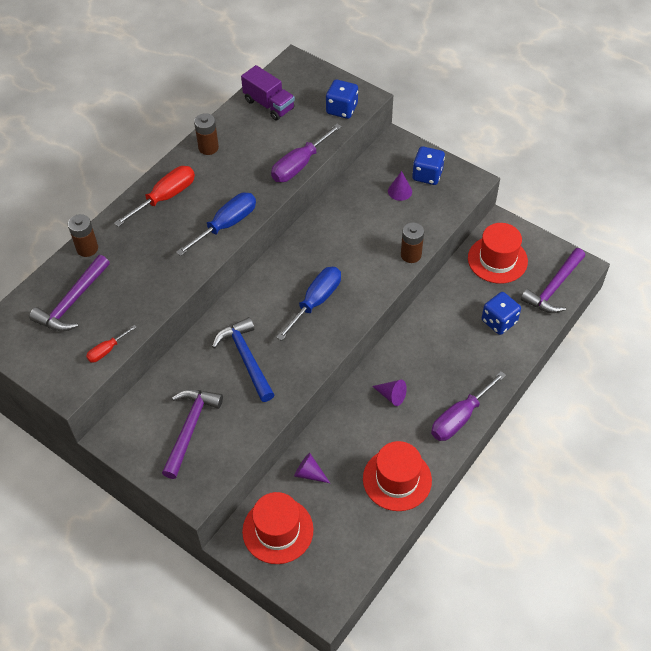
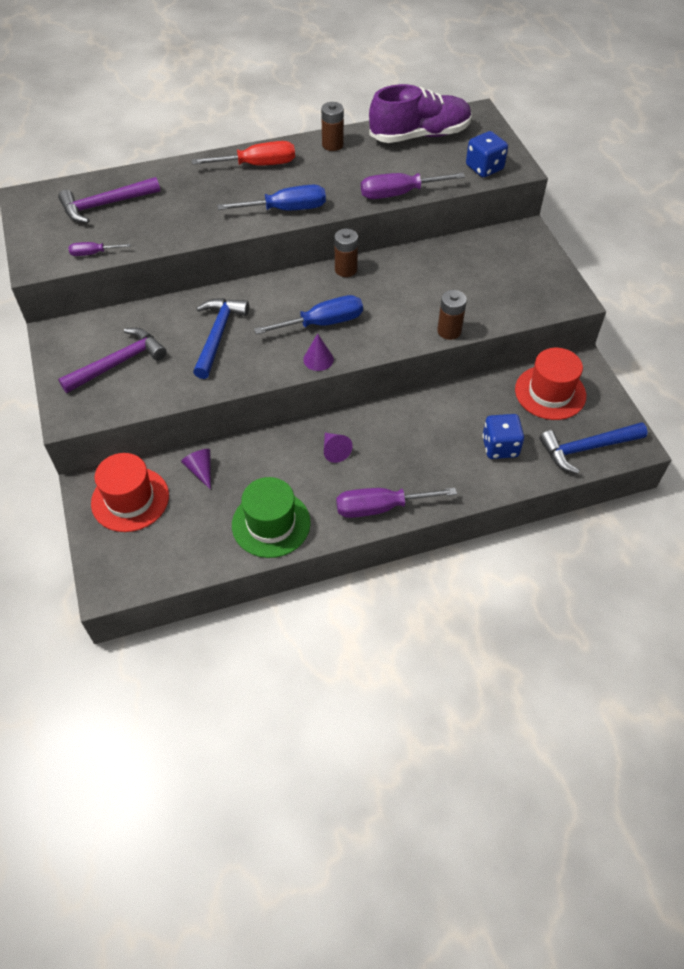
camera: 35 degrees right, 0 degrees up
(87, 248) = (157, 172): brown battery -> brown battery (346, 269)
(107, 350) = (93, 253): red screwdriver -> purple screwdriver
(269, 104) = (420, 135): purple truck -> purple shoe
(397, 479) = (271, 524): red hat -> green hat
(400, 191) = (491, 273): purple cone -> purple cone (318, 359)
(427, 175) = (532, 273): blue dice -> none
(553, 288) = (586, 448): purple hammer -> blue hammer

